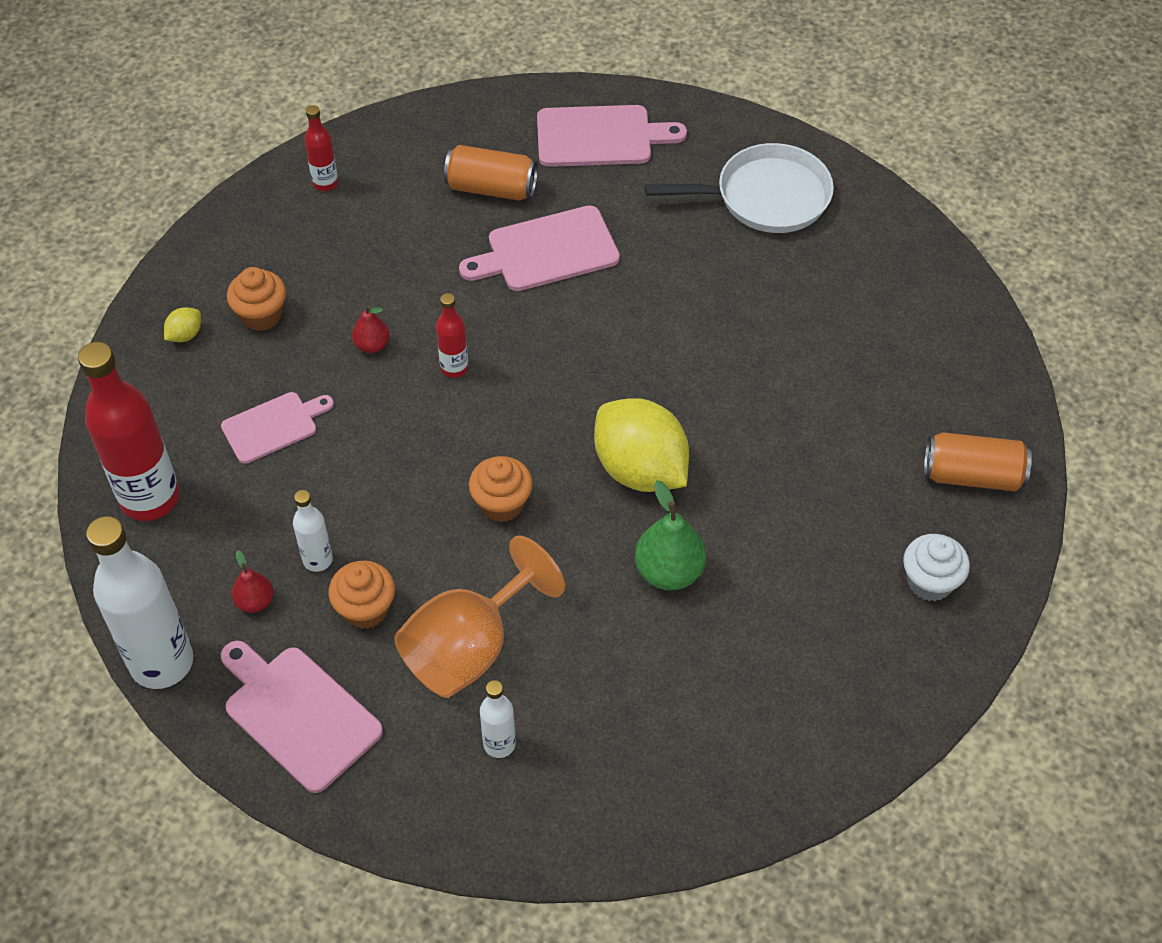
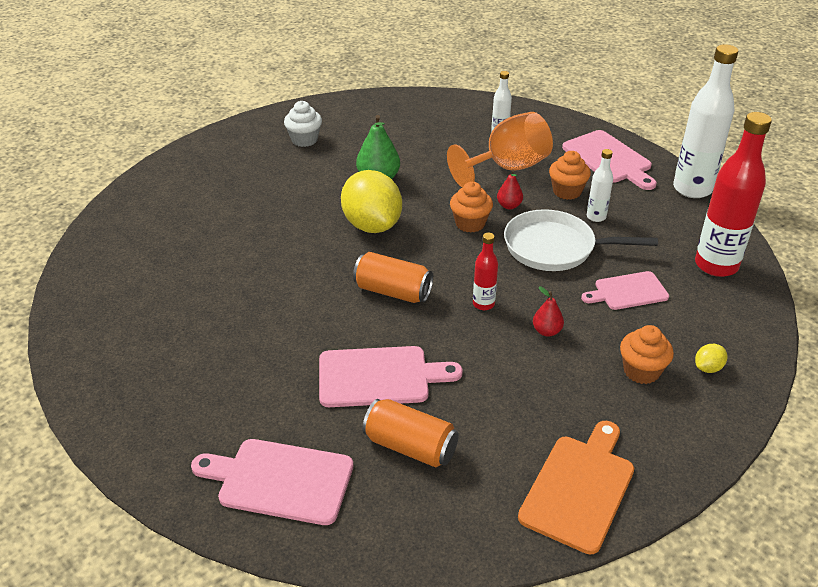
camera: 165 degrees left, 15 degrees down
(255, 601) = (636, 205): red pear -> red pear (509, 206)
(325, 183) = (579, 488): red bottle -> orange cutting board
(765, 197) = (163, 385): white pan -> white pan (555, 248)
(930, 582) = (233, 153): white cupcake -> white cupcake (304, 140)
(972, 475) = (167, 189): orange can -> orange can (393, 291)

